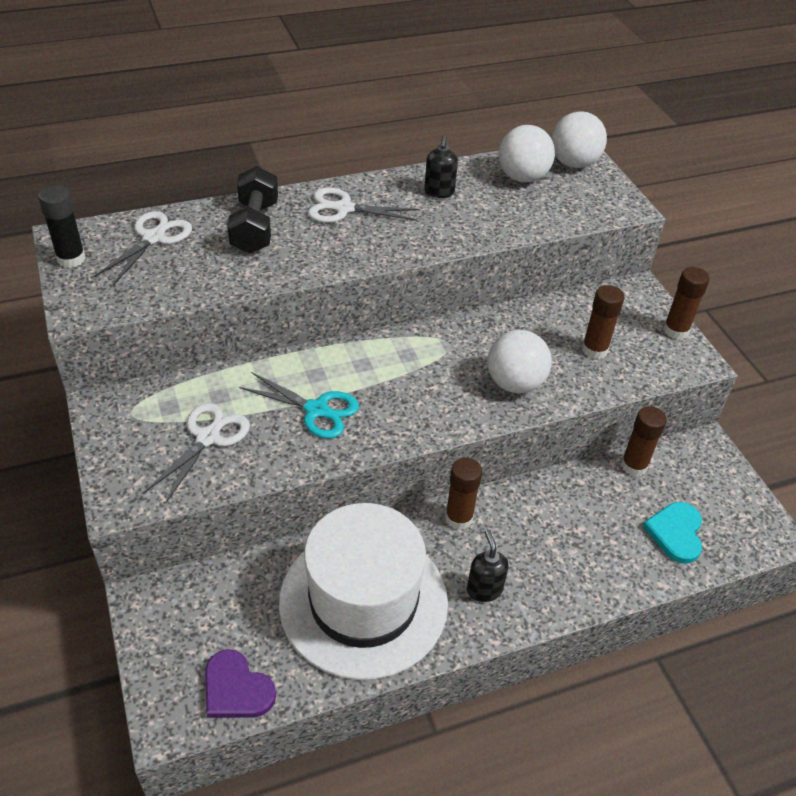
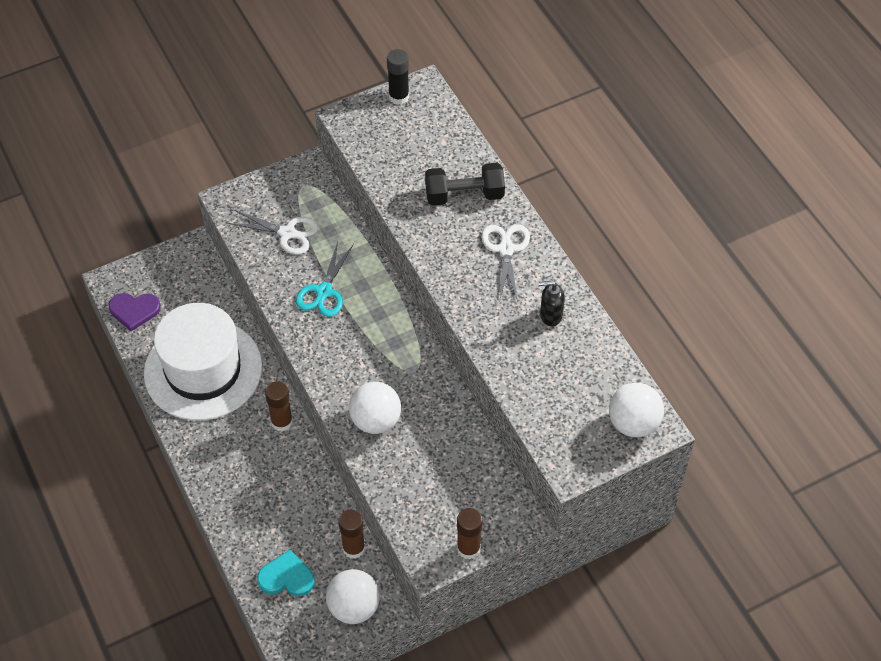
camera: 85 degrees right, 10 degrees up
(153, 238) = (435, 136): white scissors -> none
(236, 689) = (134, 310): purple heart -> purple heart turned 120 degrees counterclockwise
(484, 589) = (220, 443): black soap dispenser -> none
(522, 177) = (594, 380): white ball -> white ball (354, 607)
(594, 350) = (428, 480): brown glue stick -> none

